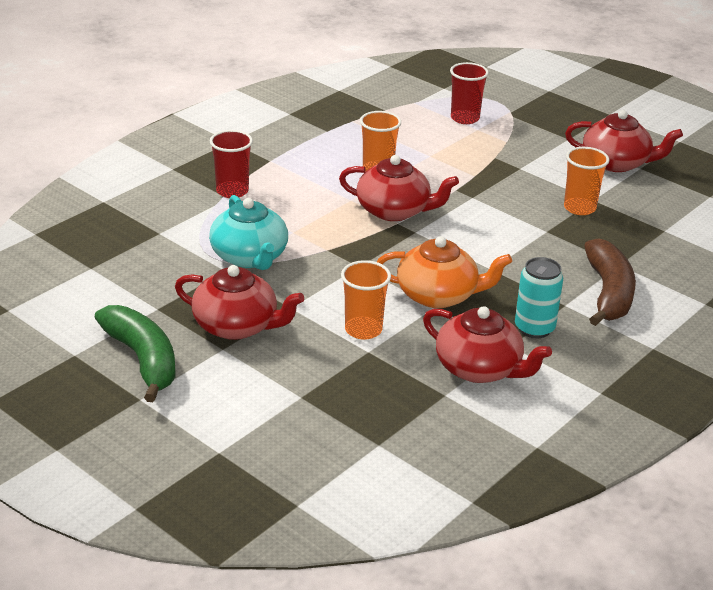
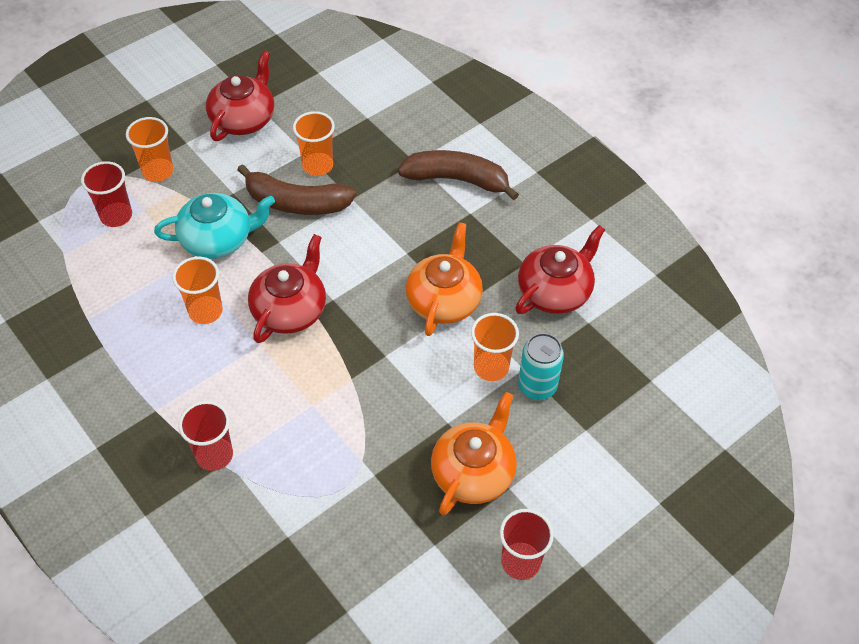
camera: 80 degrees left, 20 degrees up
(142, 359) = (520, 562): green banana -> red cup
(237, 326) = (473, 472): red teapot -> orange teapot
(250, 257) = (352, 450): turquoise teapot -> turquoise teapot (218, 239)
(525, 130) = (158, 171): none -> orange cup
(525, 201) = (296, 203): none -> brown banana
(534, 328) = (502, 241): turquoise can -> turquoise can (537, 386)

